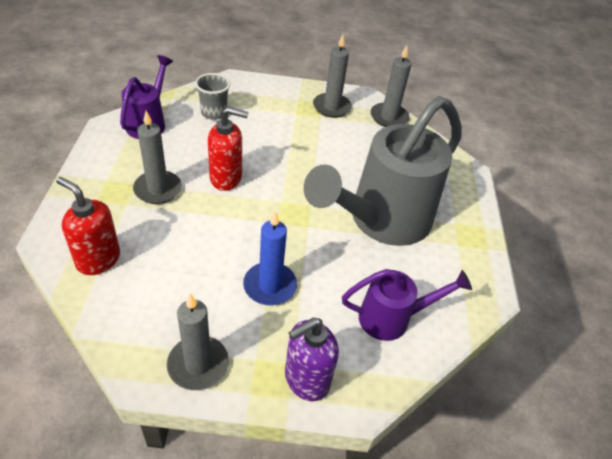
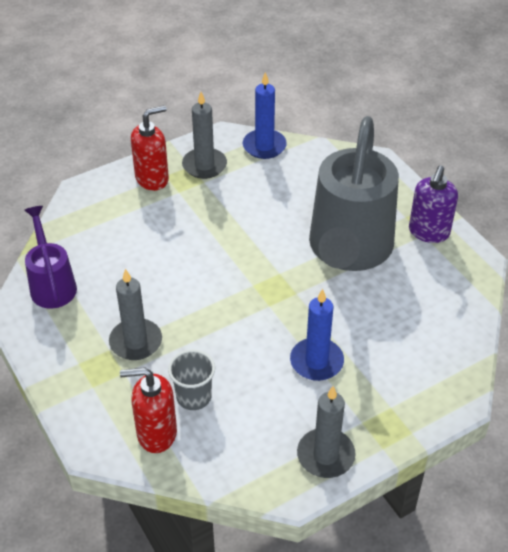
camera: 30 degrees left, 0 degrees up
(214, 113) = (102, 236): grey cup -> grey cup (194, 397)
(226, 178) = (184, 293): red soap dispenser -> red soap dispenser (152, 179)
(306, 379) = (411, 411): purple soap dispenser -> purple soap dispenser (428, 232)
(389, 117) = (264, 146): grey candle -> blue candle
(392, 318) = (428, 326): purple watering can -> none

